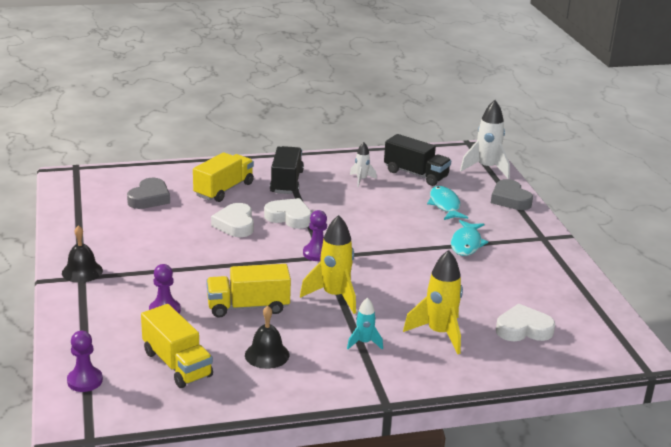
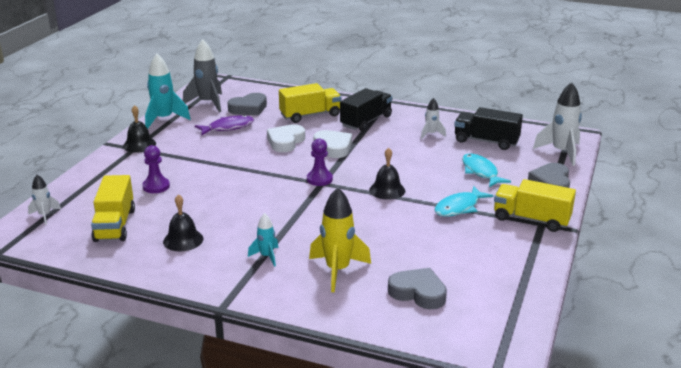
camera: 35 degrees right, 0 degrees up
(70, 235) = (164, 119): none -> turquoise rocket
(85, 381) = (45, 215): purple pawn -> white rocket
(95, 204) = (208, 103): none -> grey rocket
(155, 225) = (228, 127): none -> purple fish
(248, 307) = (216, 202): yellow truck -> yellow truck (531, 219)
(334, 296) = (290, 214): yellow rocket -> none
(389, 246) = (387, 190): none -> black bell
(416, 174) = (486, 141): black truck -> black truck turned 135 degrees clockwise
(445, 205) = (480, 172): turquoise fish -> turquoise fish turned 45 degrees counterclockwise
(523, 329) = (418, 293): white heart -> grey heart

